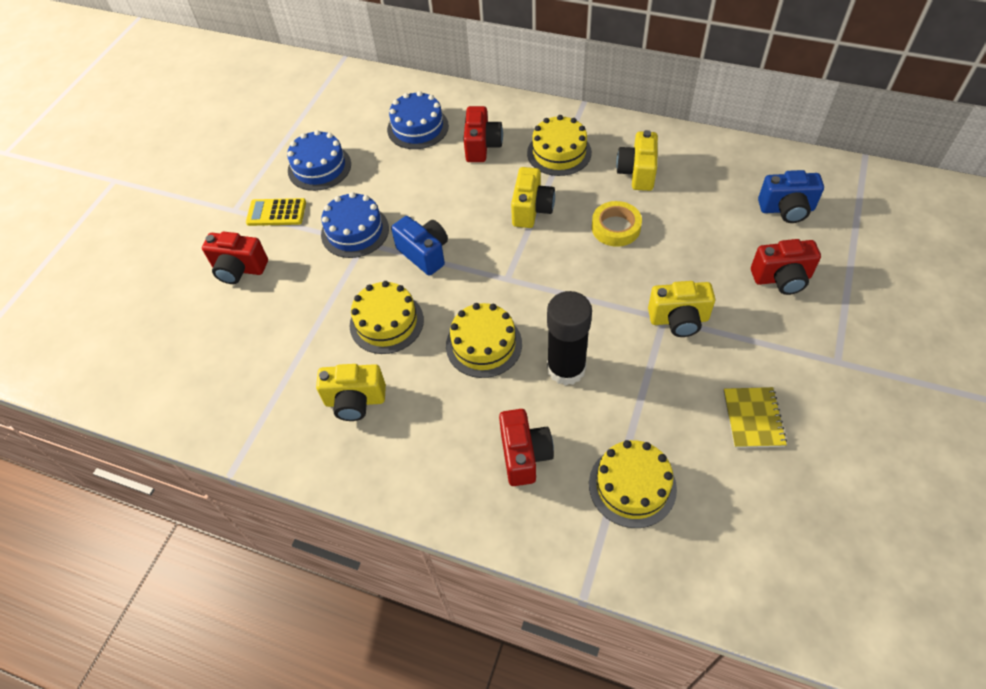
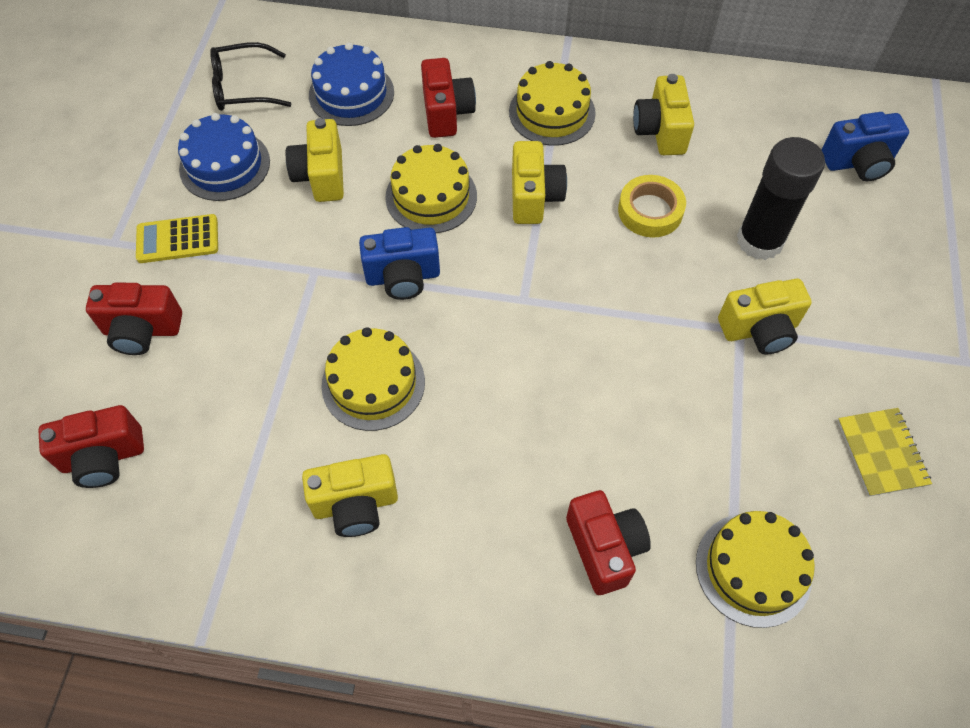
camera: 15 degrees left, 5 degrees up
(344, 117) = (243, 87): none -> black glasses
(355, 231) = (297, 255): blue cake -> none
(383, 181) = (321, 176): none -> yellow camera
(424, 254) = (403, 277): blue camera -> blue camera turned 135 degrees clockwise
(484, 345) = (514, 398): yellow cake -> yellow cake (431, 196)
(566, 368) = (631, 417): black glue stick -> black glue stick (759, 241)
(781, 278) = (873, 257): red camera -> red camera (103, 457)

